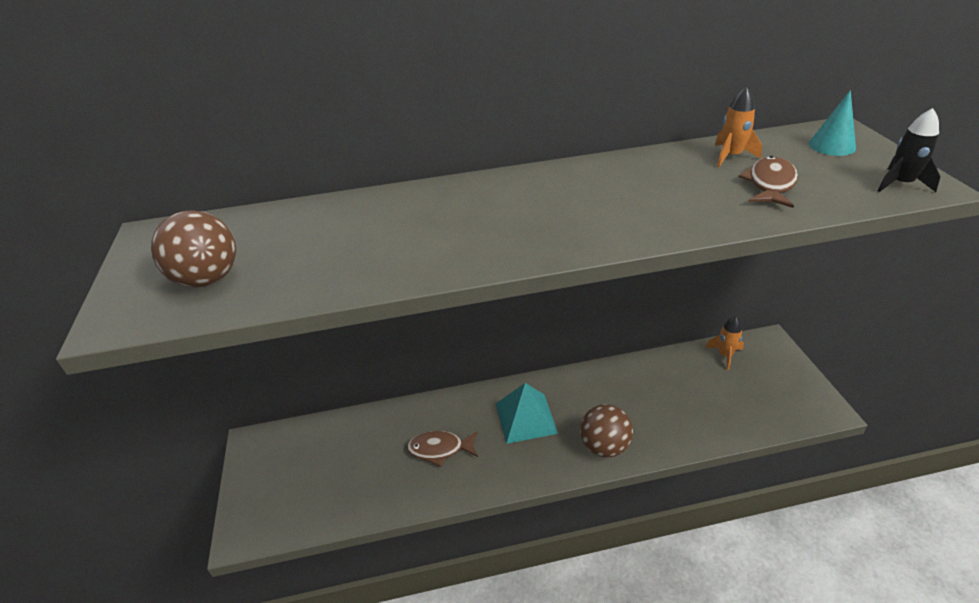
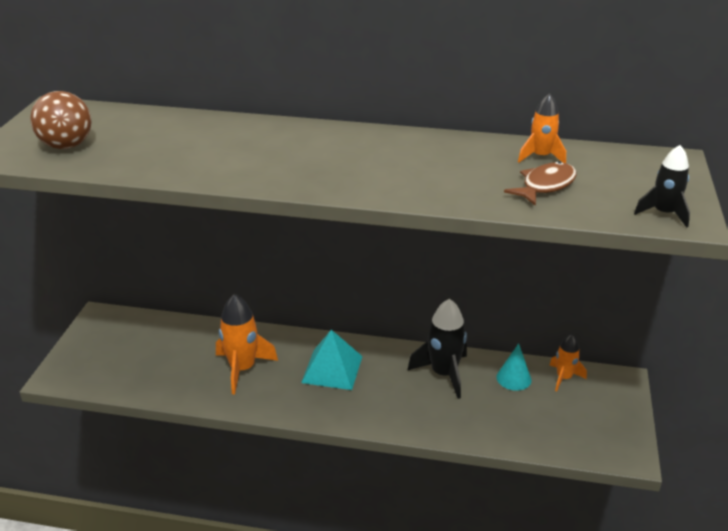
camera: 20 degrees right, 5 degrees down
(440, 449) = (242, 369): brown fish -> orange rocket
(604, 446) = (385, 413): brown ball -> none
(627, 387) = (444, 374): none -> black rocket
(832, 146) = (645, 170): turquoise cone -> turquoise cone (513, 378)

